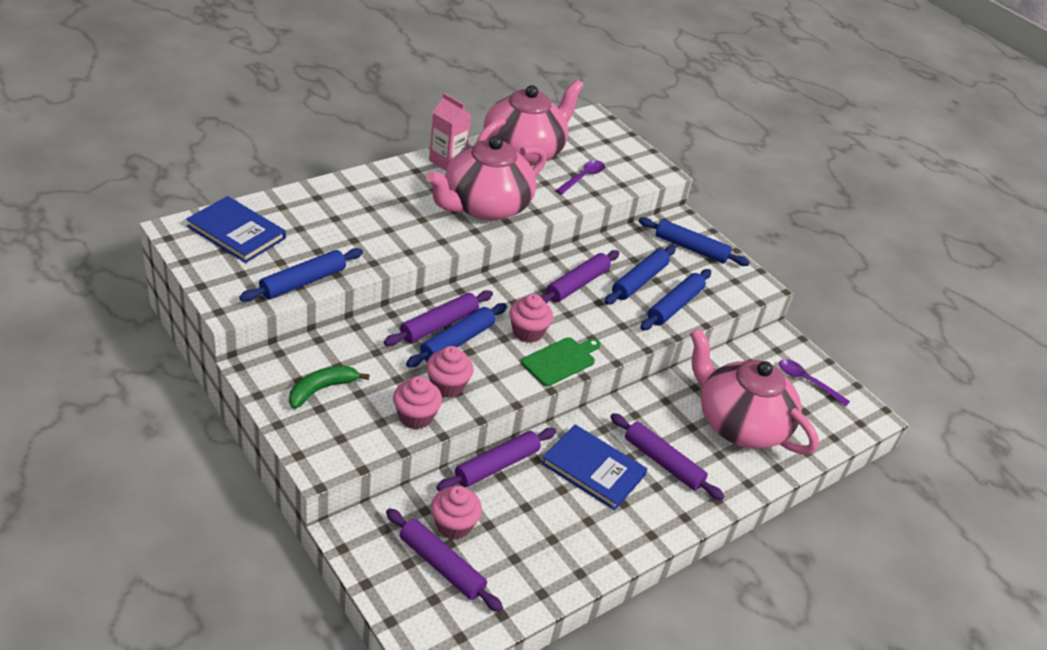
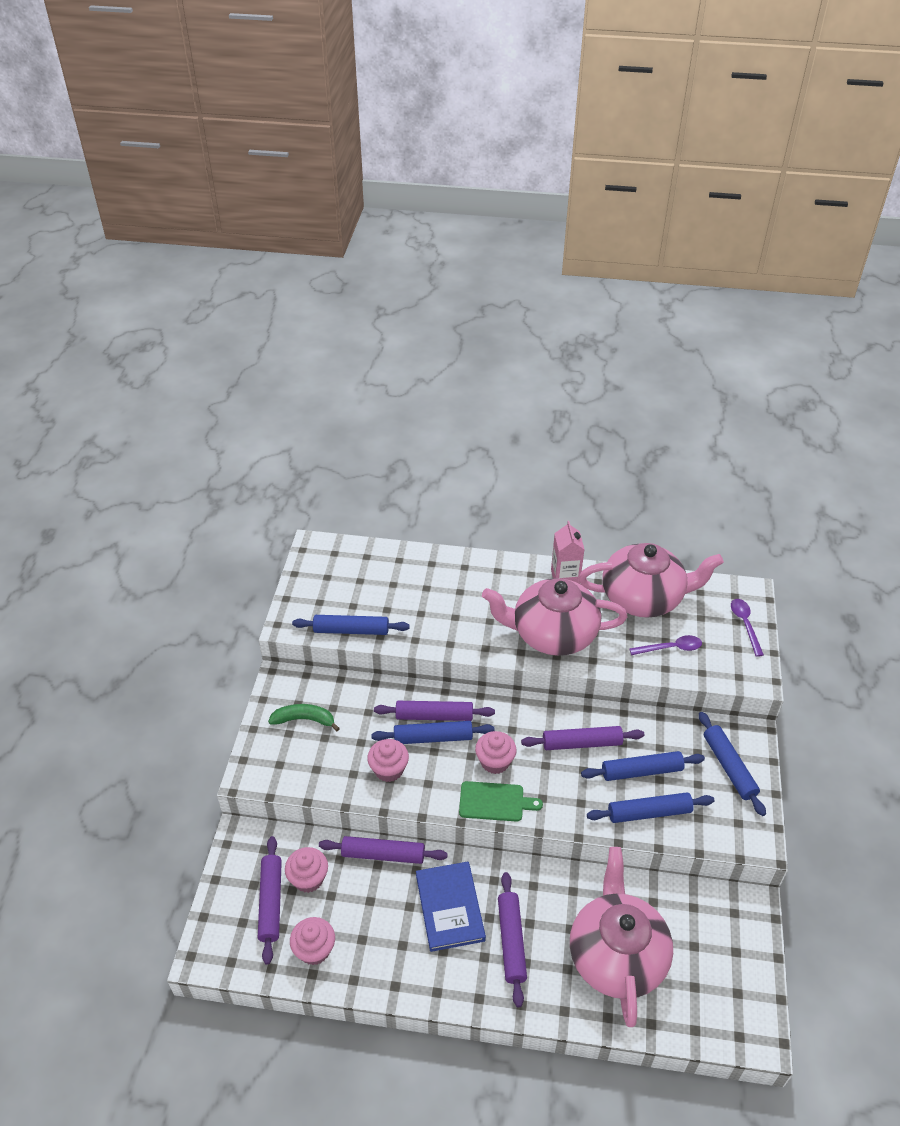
camera: 50 degrees right, 5 degrees up
(236, 232) = (348, 567): blue book -> none
(415, 416) = (342, 780): pink cupcake -> pink cupcake (314, 949)
(807, 382) = (729, 961): purple spoon -> purple spoon (745, 625)

